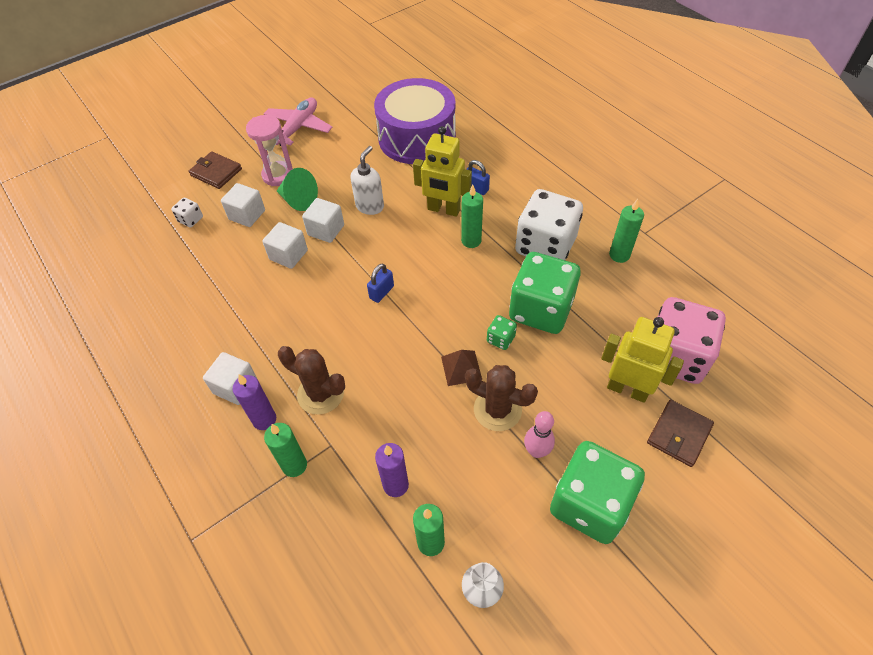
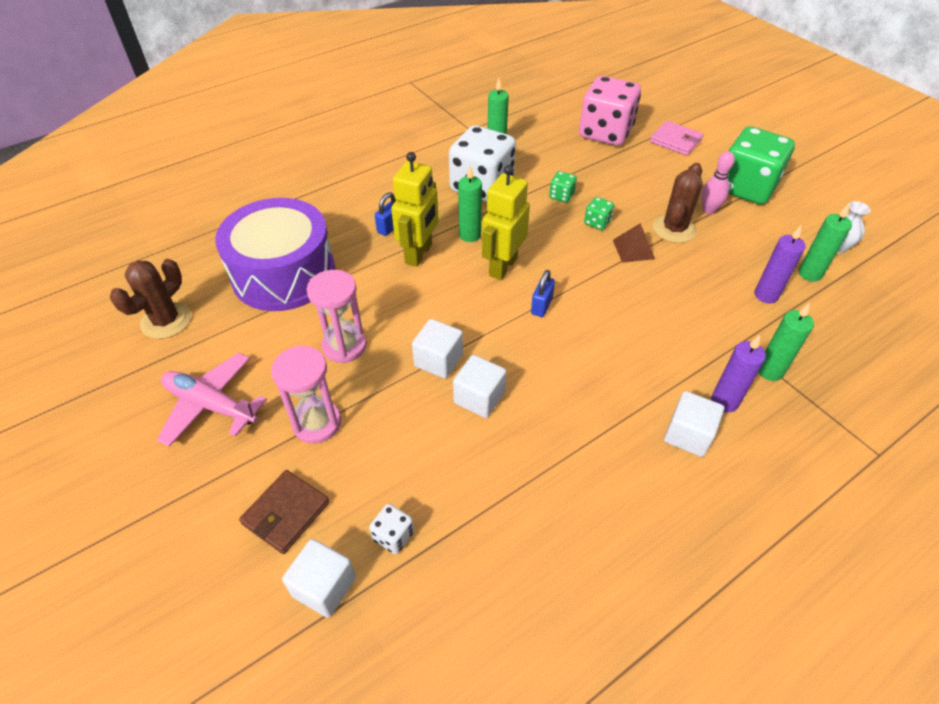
camera: 90 degrees left, 5 degrees down
(247, 215) = (395, 455): white cube -> white cube (324, 586)
(298, 200) = (376, 394): green cone -> none
(320, 394) = (682, 354): brown cactus -> brown cactus (166, 321)
(343, 179) = (344, 346): none -> pink hourglass
(370, 206) = (402, 318): white soap dispenser -> none
(381, 292) = (541, 306): blue padlock -> blue padlock turned 75 degrees clockwise
(540, 310) = (561, 196): green dice -> green dice, size x0.41
(627, 389) = (640, 159): yellow robot -> yellow robot (502, 267)
(679, 434) = (675, 141): brown wallet -> pink wallet

